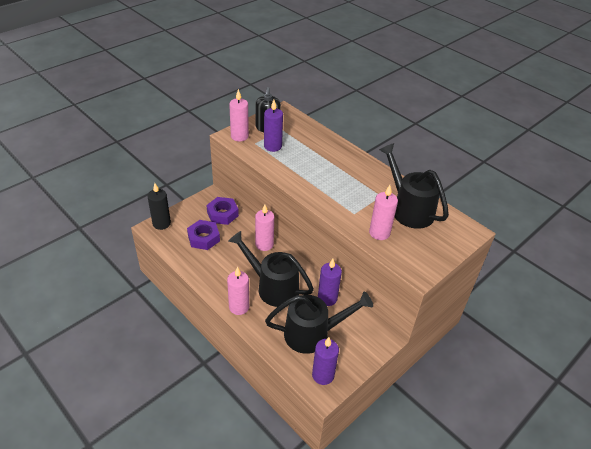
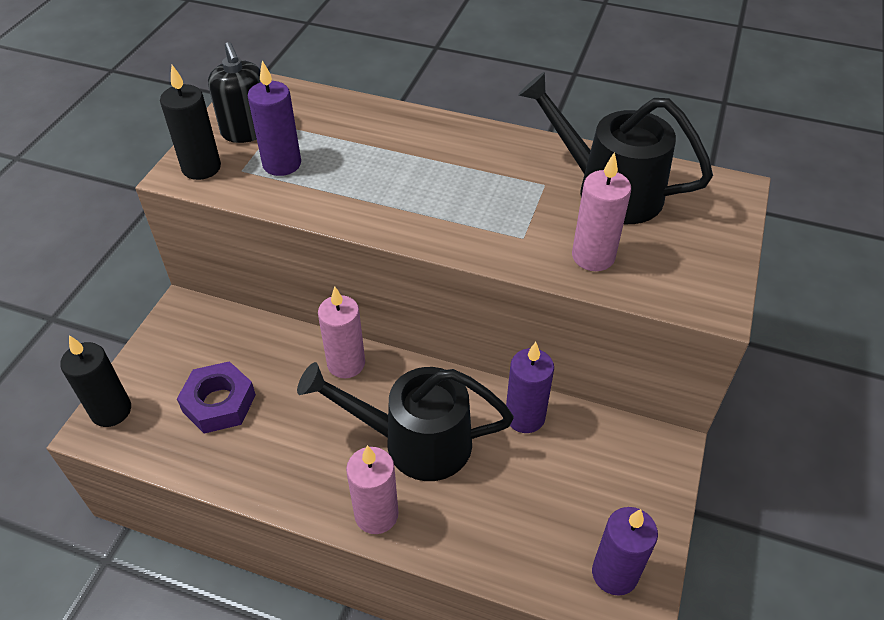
camera: 25 degrees left, 5 degrees up
(222, 214) = (227, 337): purple nut -> none
(239, 136) = (201, 168): pink candle -> black candle
(313, 334) = (546, 498): black watering can -> none

